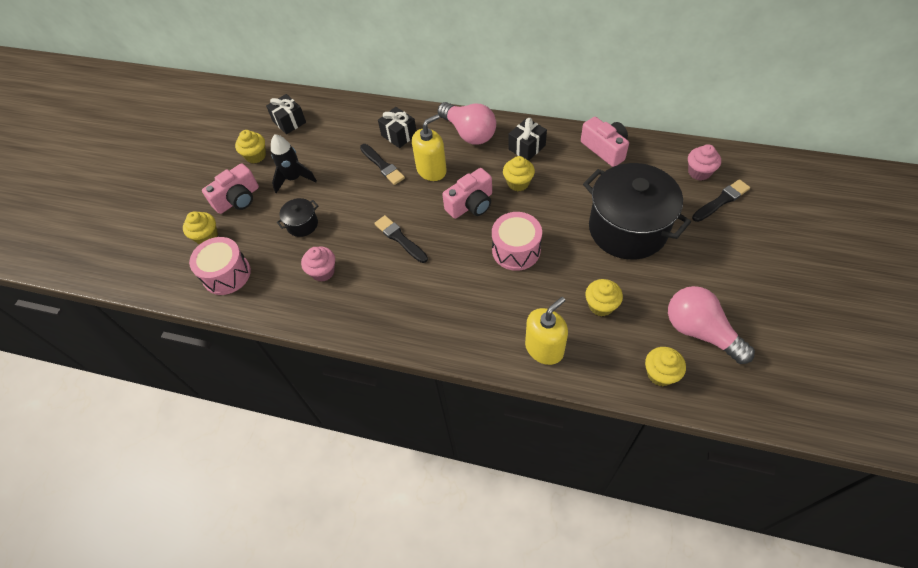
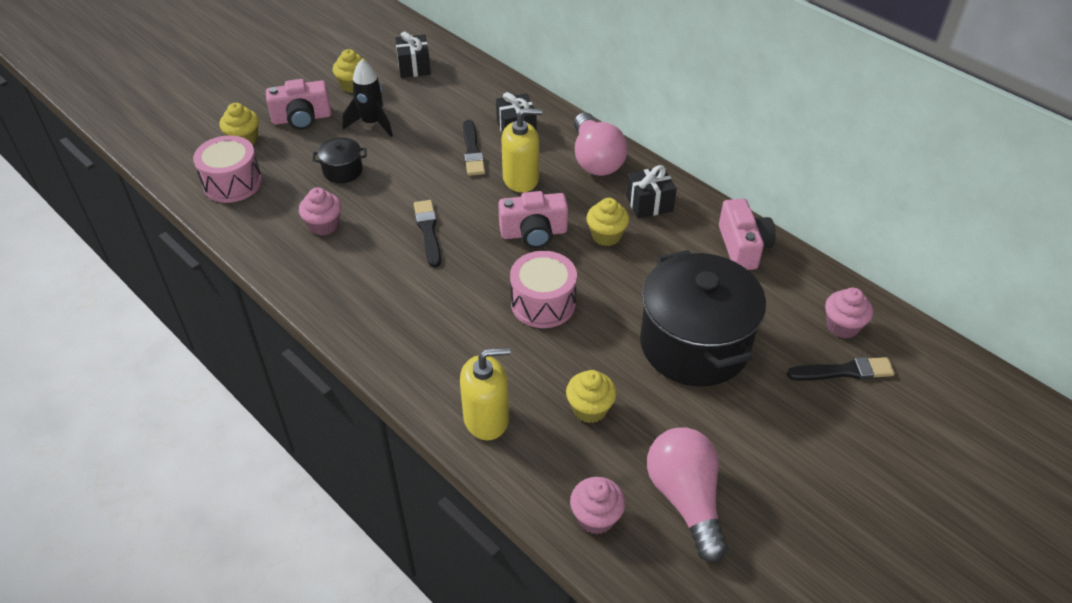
camera: 25 degrees right, 10 degrees down
(660, 374) = (596, 517): yellow cupcake -> pink cupcake

